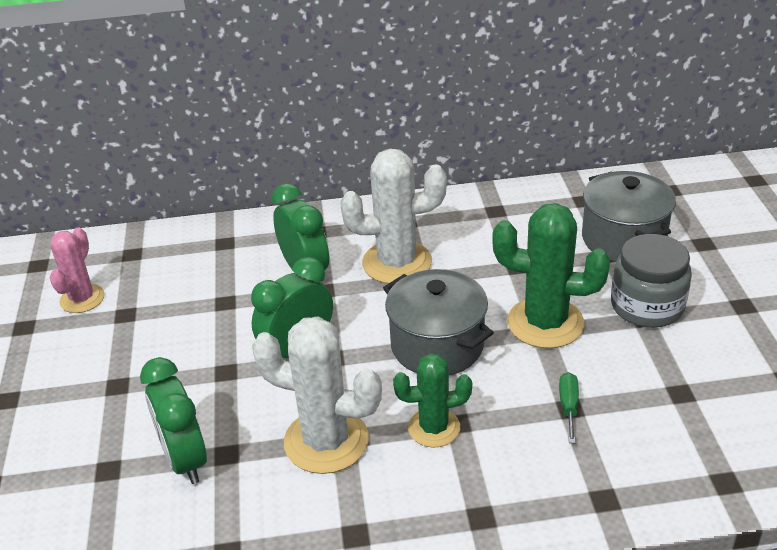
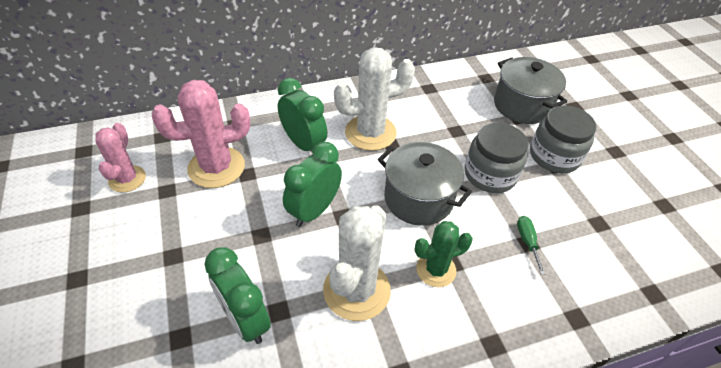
camera: 15 degrees left, 10 degrees up
(190, 292) = (216, 167): none -> pink cactus
(326, 441) = (356, 290): white cactus -> white cactus turned 75 degrees counterclockwise
(545, 323) = (490, 174): green cactus -> grey jar

